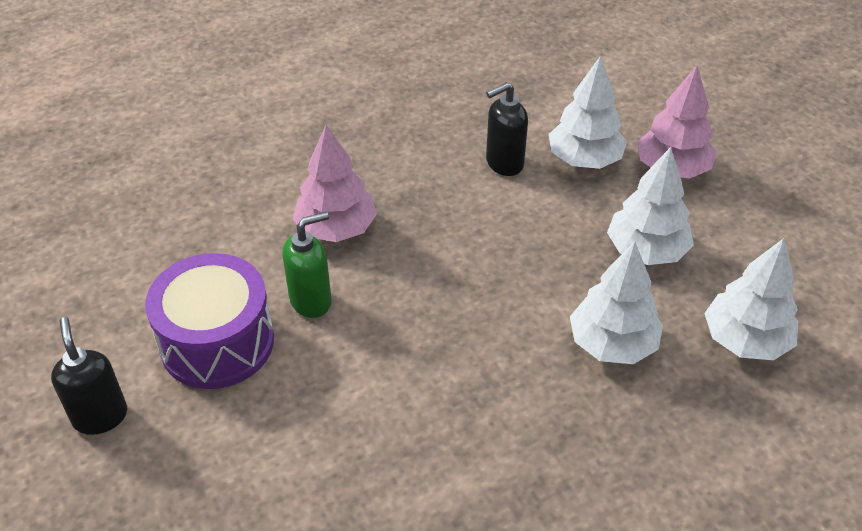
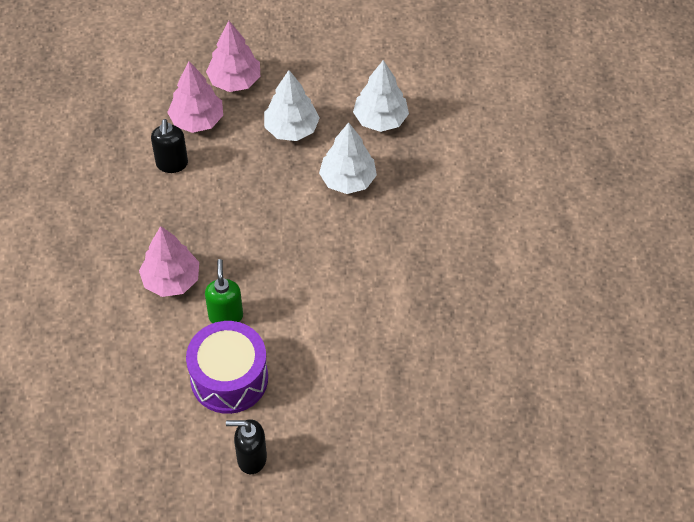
camera: 65 degrees left, 10 degrees up
(584, 159) = (197, 120): white tree -> pink tree

